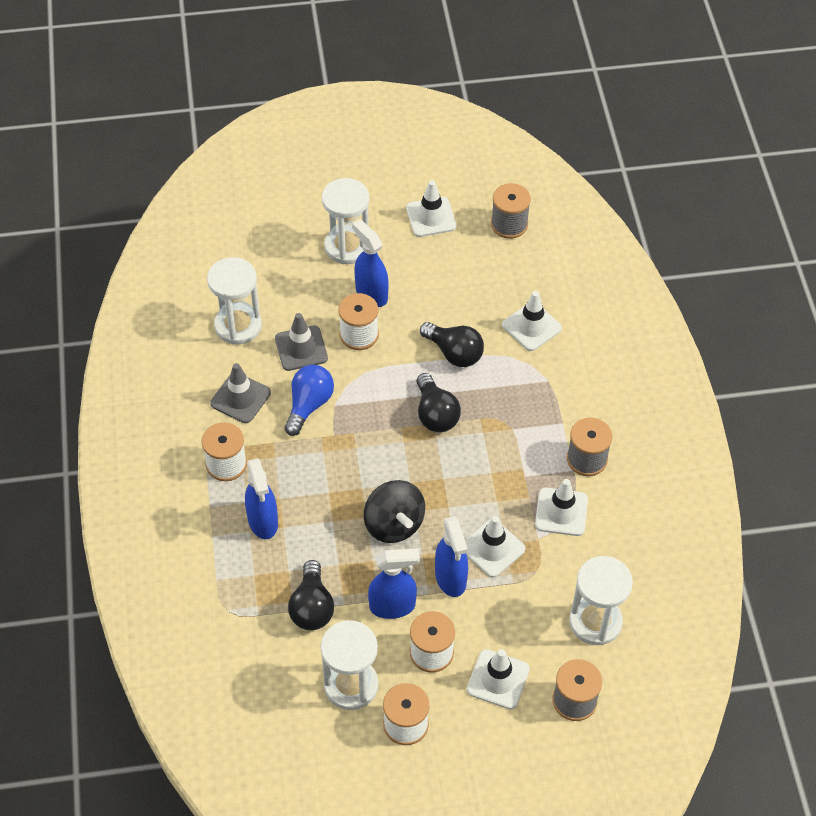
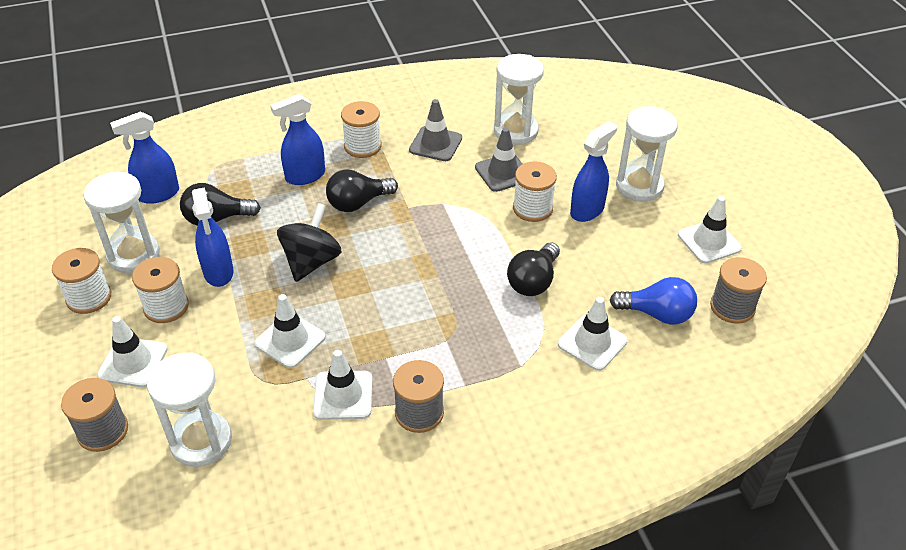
camera: 80 degrees right, 10 degrees down
(309, 405) = (438, 186): blue light bulb -> blue light bulb (657, 314)
(394, 524) = (311, 261): black spinning top -> black spinning top turned 150 degrees clockwise
(435, 414) = (450, 276): black light bulb -> black light bulb (358, 203)
(450, 578) = (251, 311): blue spray bottle -> blue spray bottle (158, 194)

